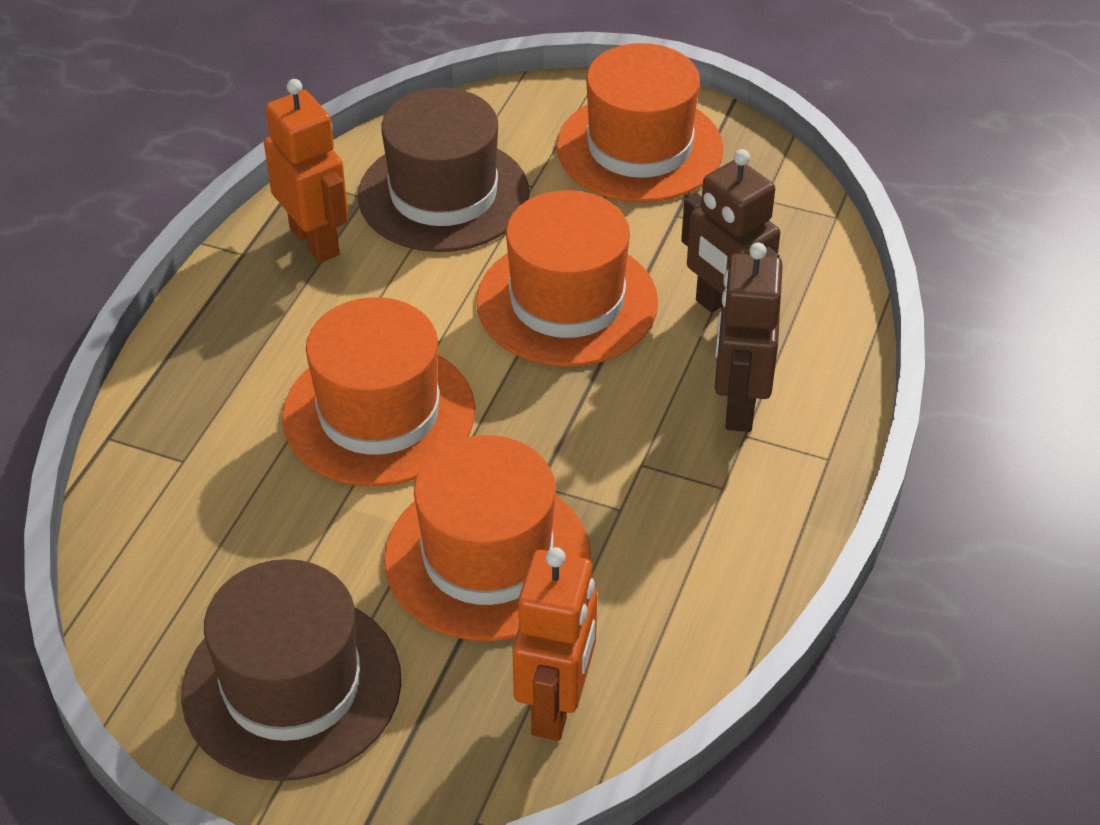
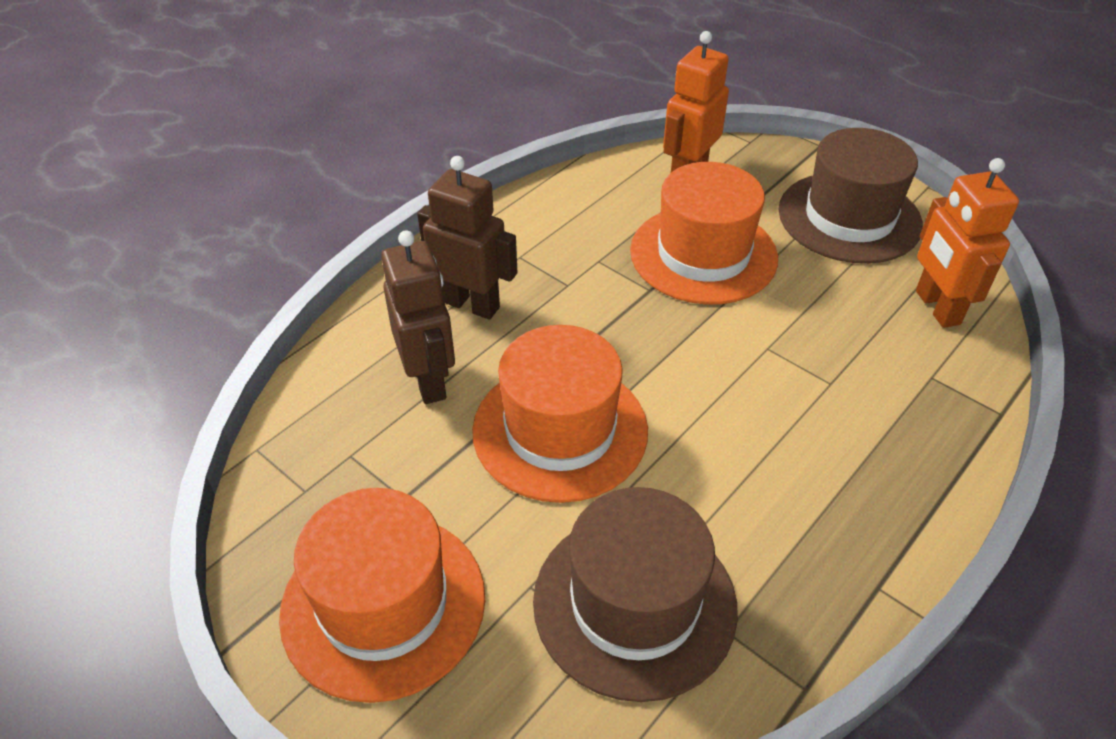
camera: 160 degrees left, 0 degrees up
(315, 241) = (794, 579): orange robot -> orange robot (936, 307)
(379, 413) = (760, 372): orange hat -> none
(739, 406) = (471, 304): brown robot -> brown robot turned 90 degrees counterclockwise

